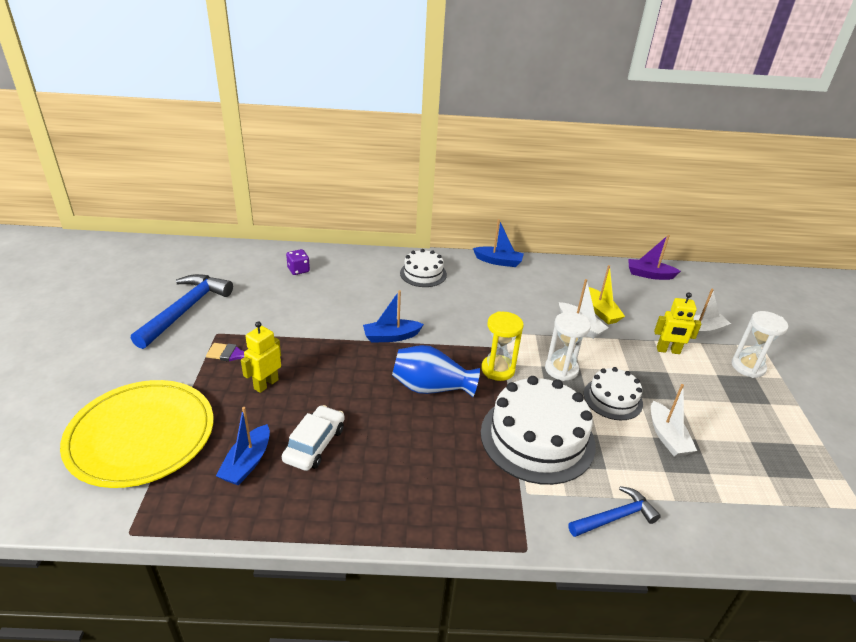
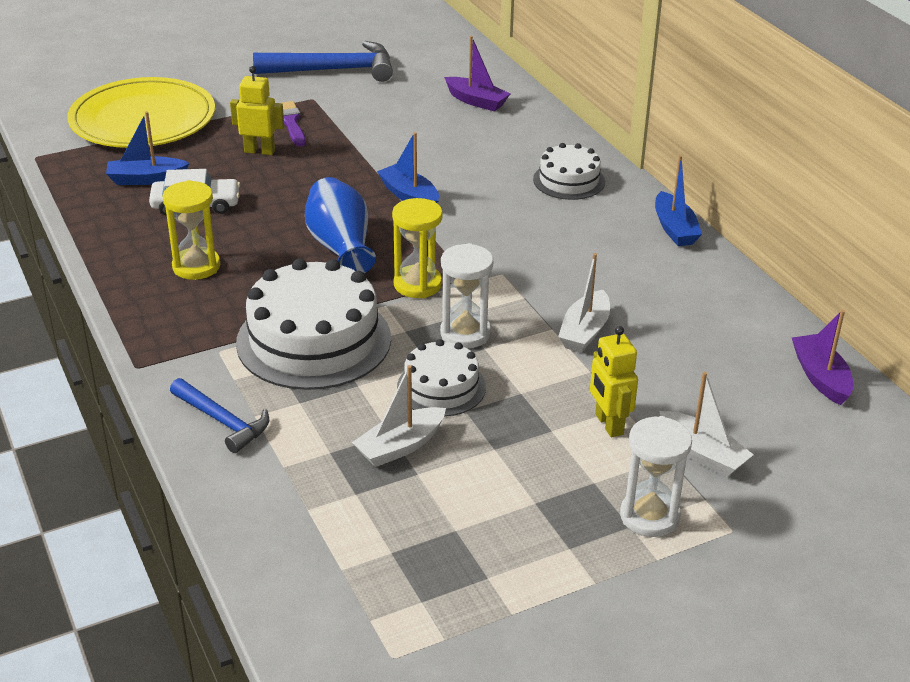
camera: 65 degrees right, 0 degrees up
(298, 270) = (476, 101): purple dice -> purple boat
(406, 471) = (196, 266): none -> yellow hourglass
(601, 312) = (644, 344): yellow boat -> none

